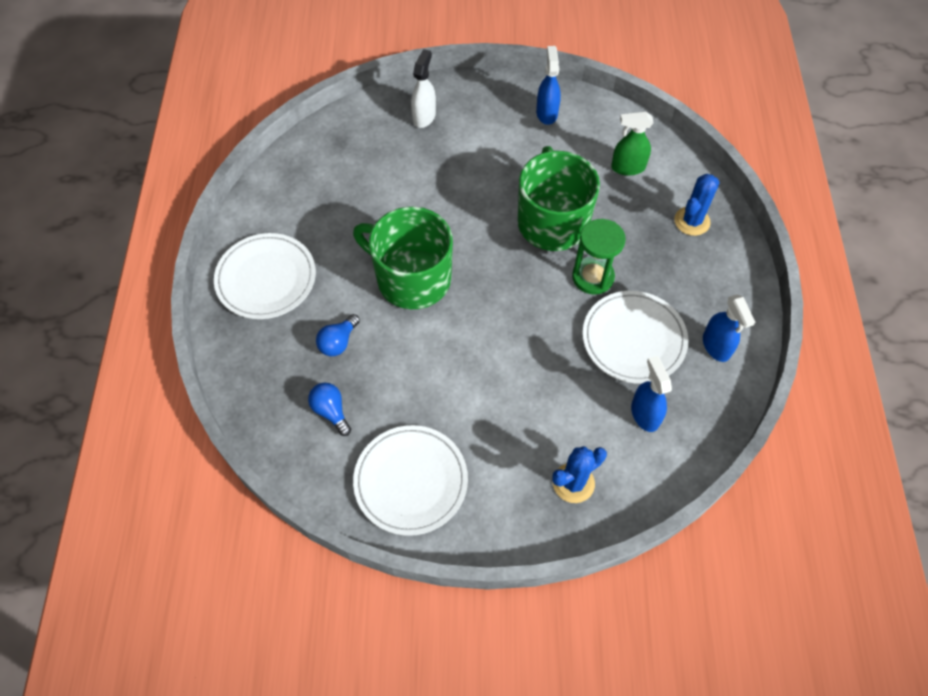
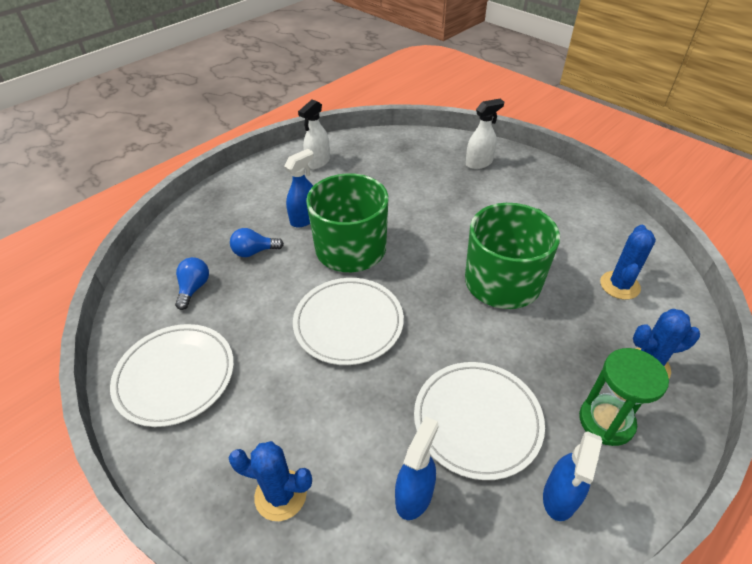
camera: 45 degrees right, 15 degrees down
(266, 278) = (264, 189): white plate -> white plate (348, 323)
(280, 213) = (318, 162): none -> white spray bottle
(546, 113) = (582, 209): blue spray bottle -> blue spray bottle (305, 218)
(593, 277) = (494, 343): green hourglass -> green hourglass (606, 421)
(627, 167) = (619, 285): green spray bottle -> blue cactus

